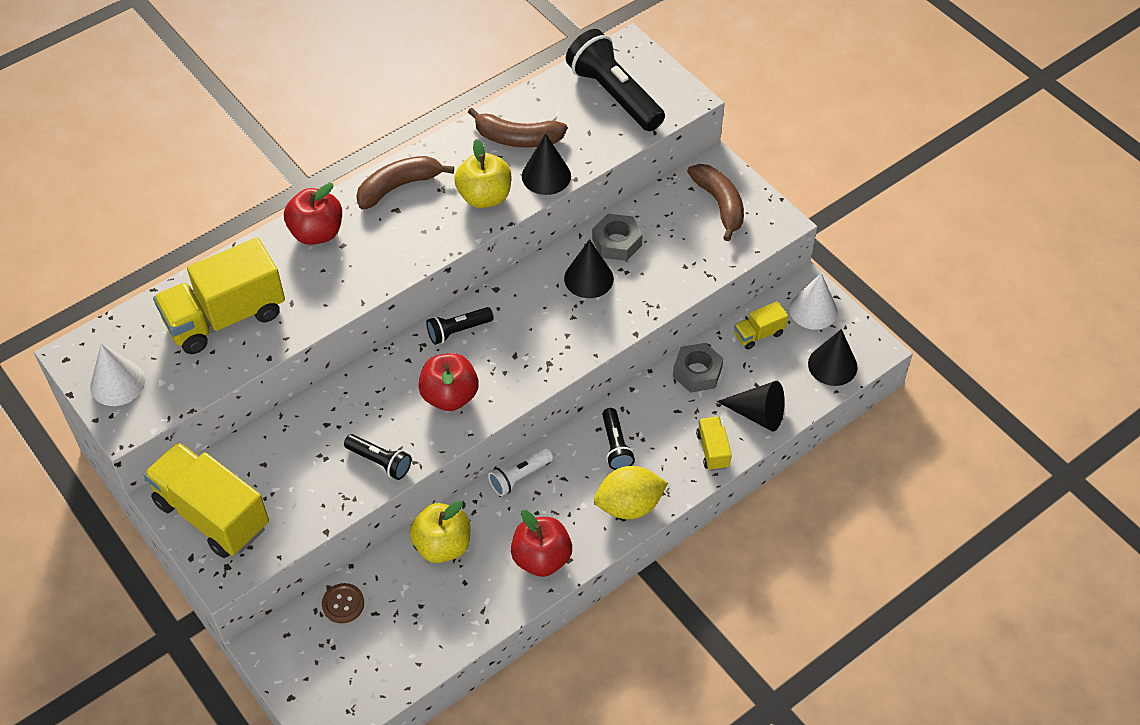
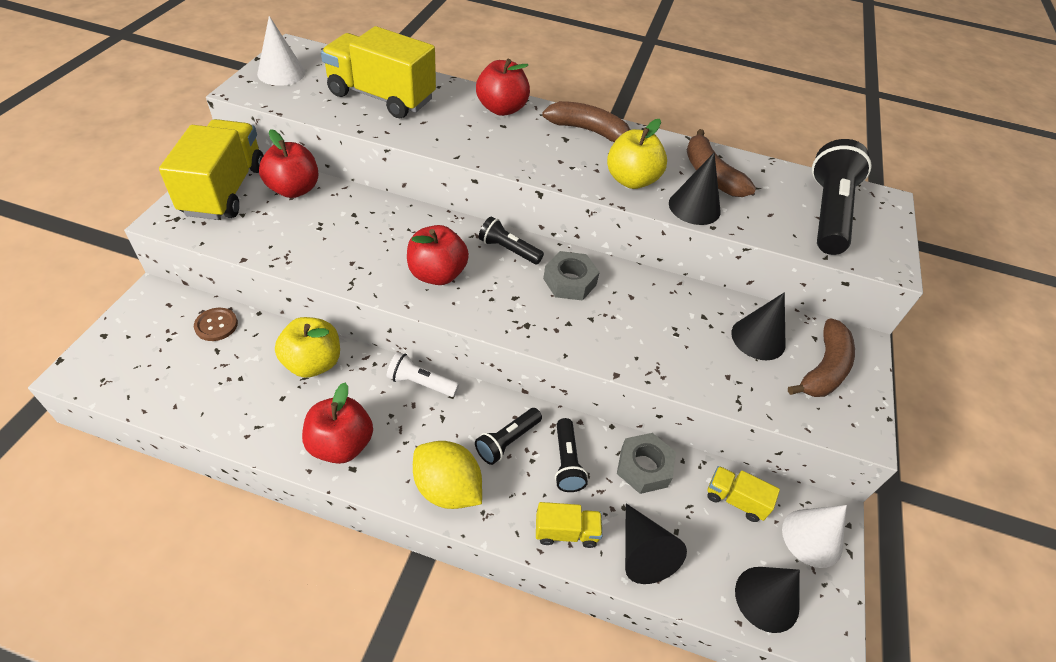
camera: 50 degrees right, 5 degrees down
(254, 457) = (294, 189): none -> red apple
(380, 462) = (337, 261): black flashlight -> black flashlight (567, 462)
(588, 278) = (642, 310): black cone -> black cone (758, 338)
(616, 242) = (699, 311): grey nut -> grey nut (569, 281)
(712, 450) = (566, 532): yellow truck -> yellow truck turned 45 degrees clockwise

